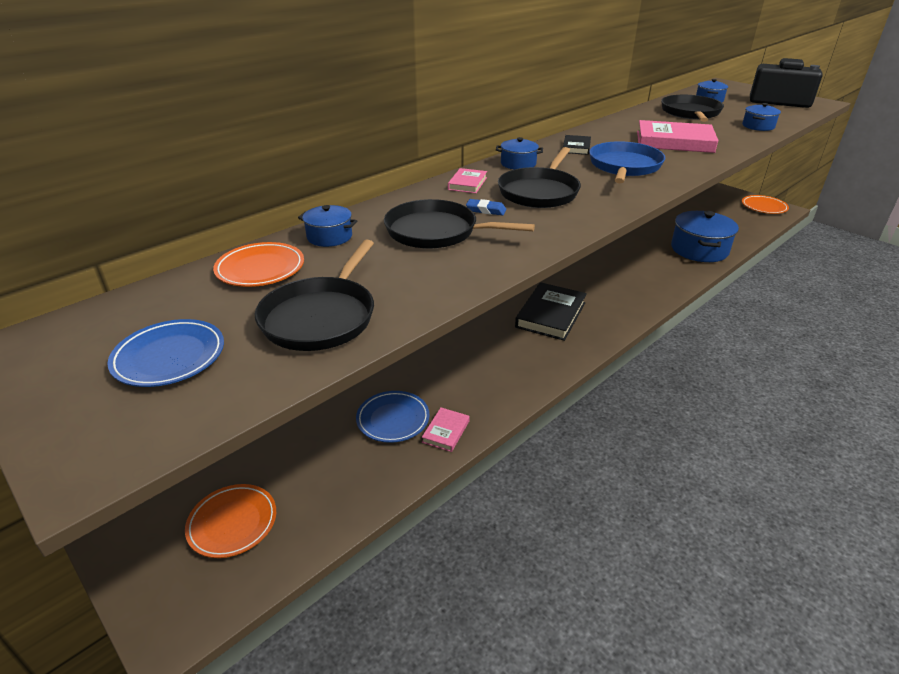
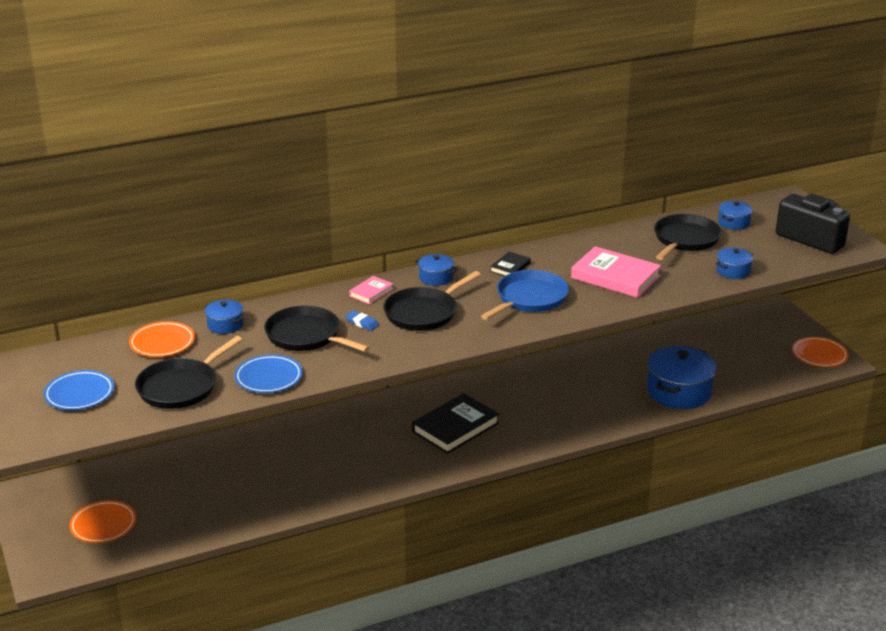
camera: 20 degrees right, 5 degrees down
(393, 419) = (253, 484): blue plate -> blue plate (268, 377)
(446, 431) = (288, 503): pink book -> none

